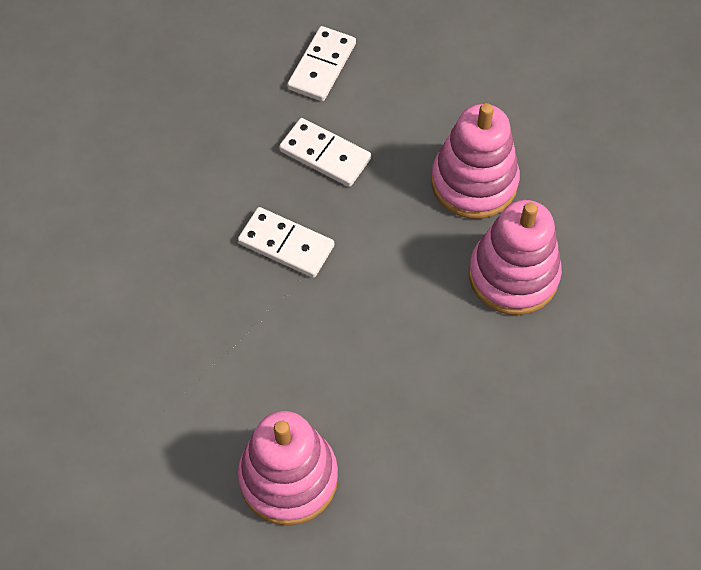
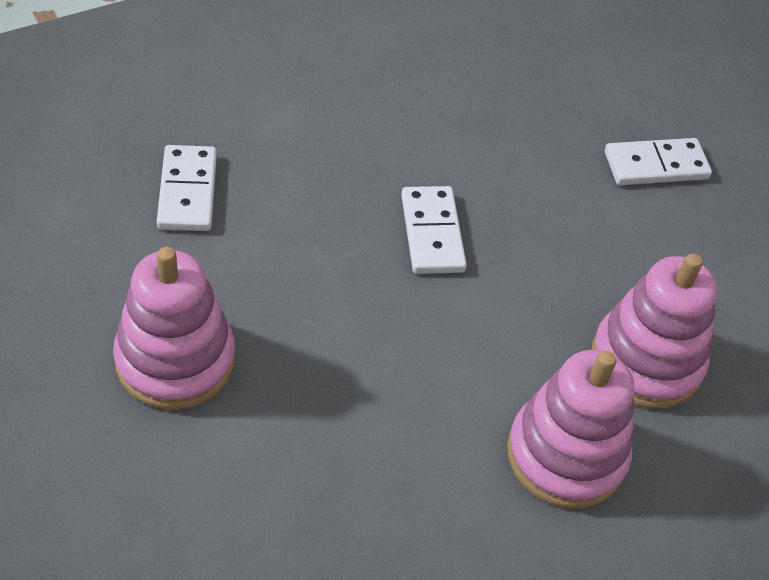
camera: 50 degrees right, 10 degrees down
(325, 155) = (559, 216): white domino -> white domino (187, 191)

